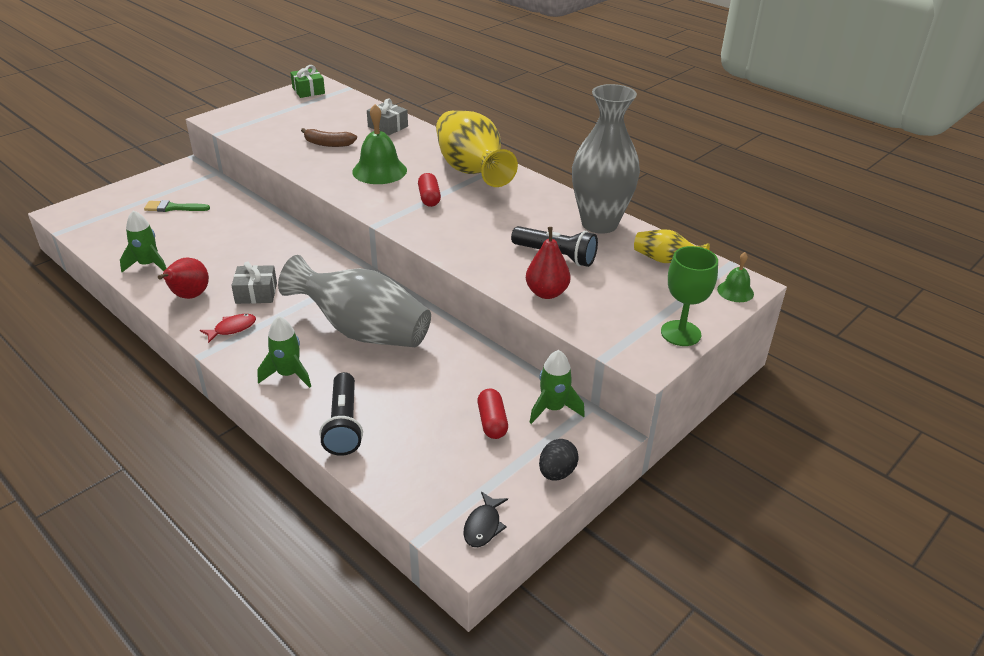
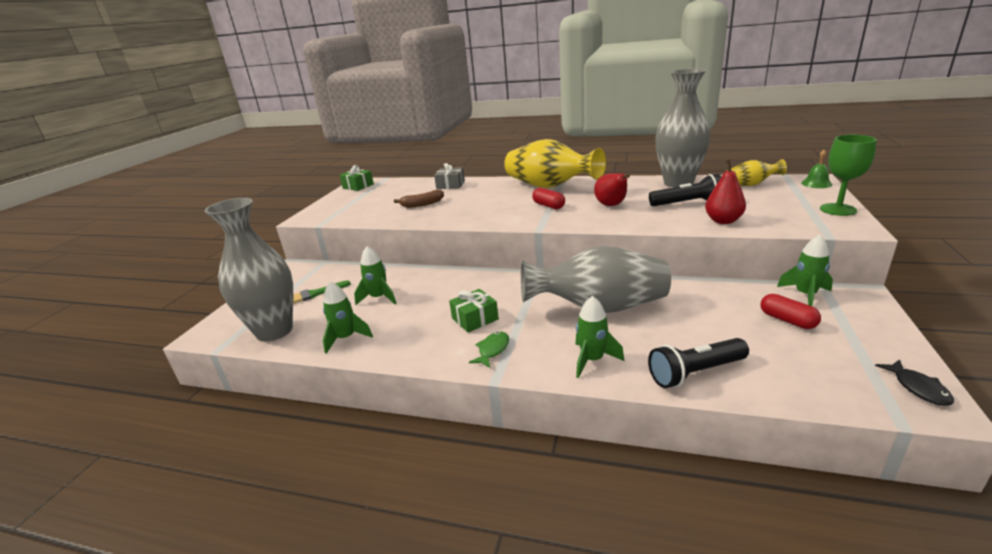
camera: 25 degrees left, 10 degrees down
(109, 233) = (274, 331): none -> grey vase
(189, 296) = (418, 344): red pear -> red pear (611, 205)
(213, 235) = (379, 298): none -> green rocket
(232, 328) = (492, 350): red fish -> green fish
(256, 293) = (475, 319): grey gift -> green gift
(344, 424) = (695, 373): black flashlight -> black flashlight turned 105 degrees clockwise
(379, 171) = (486, 205): green bell -> none
(557, 472) = (884, 329): black egg -> none

